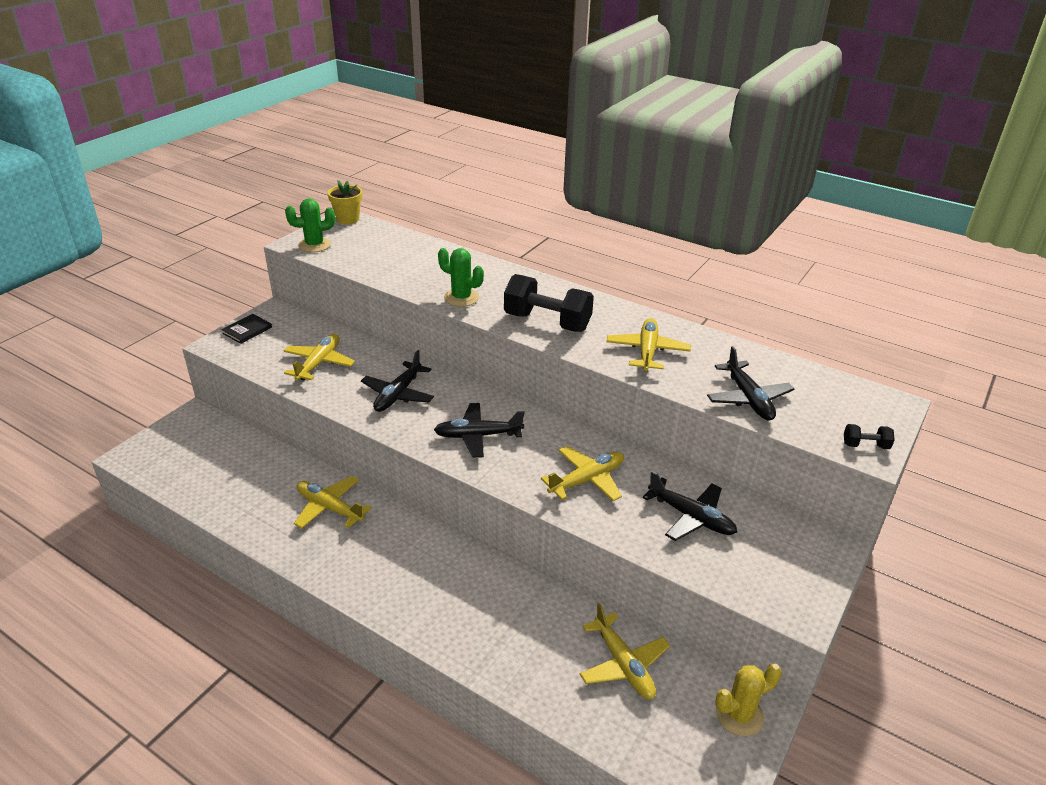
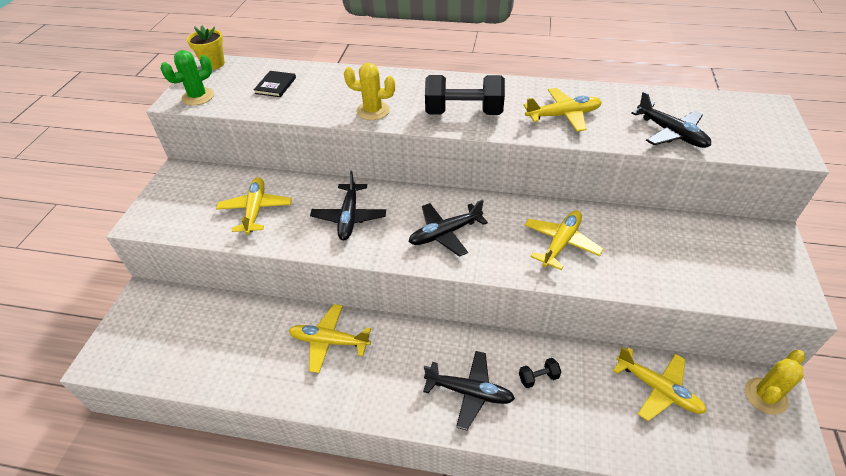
camera: 20 degrees left, 10 degrees up
(247, 330) = (163, 198): black book -> black book (275, 85)
(461, 298) = (373, 111): green cactus -> yellow cactus
(647, 351) = (563, 115): yellow plane -> yellow plane turned 90 degrees clockwise
(691, 517) = (661, 247): black plane -> black plane (469, 392)
(865, 445) = (782, 146): black dumbbell -> black dumbbell (538, 378)

